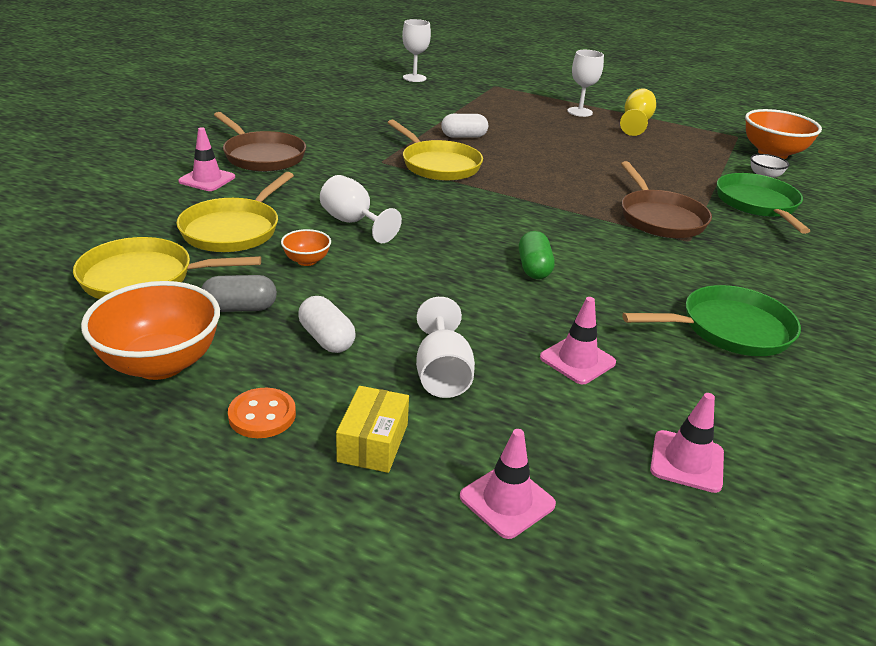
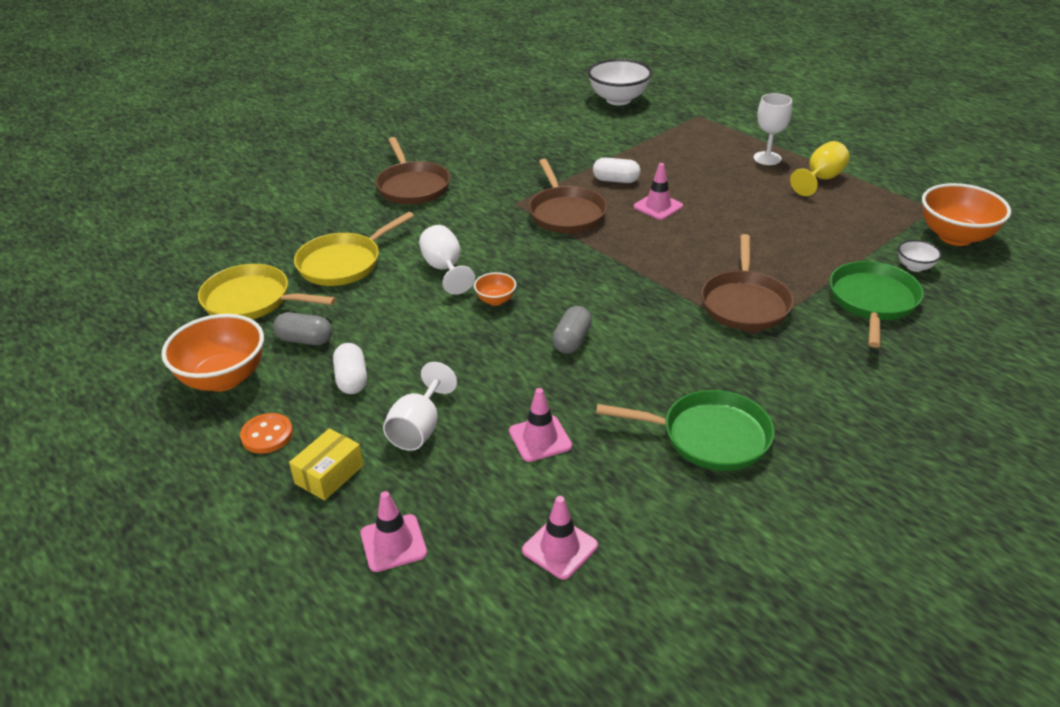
camera: 25 degrees right, 5 degrees up
(207, 179) = (352, 208): pink traffic cone -> pink traffic cone (658, 206)
(307, 261) = (382, 303): orange bowl -> orange bowl (495, 300)
(414, 78) = (618, 100): white goblet -> white bowl
(438, 165) = (565, 213): yellow pan -> brown pan
(534, 268) = (572, 341): green capsule -> grey capsule

